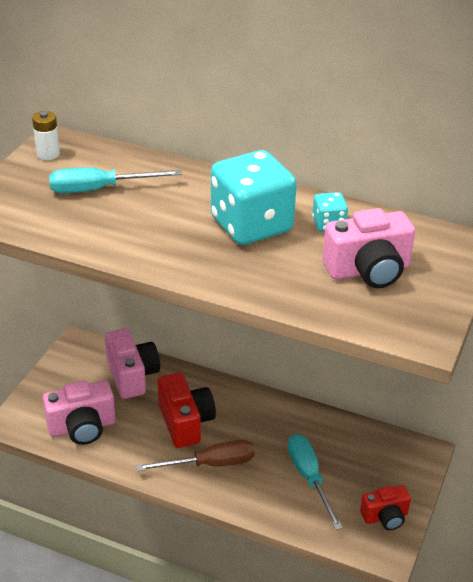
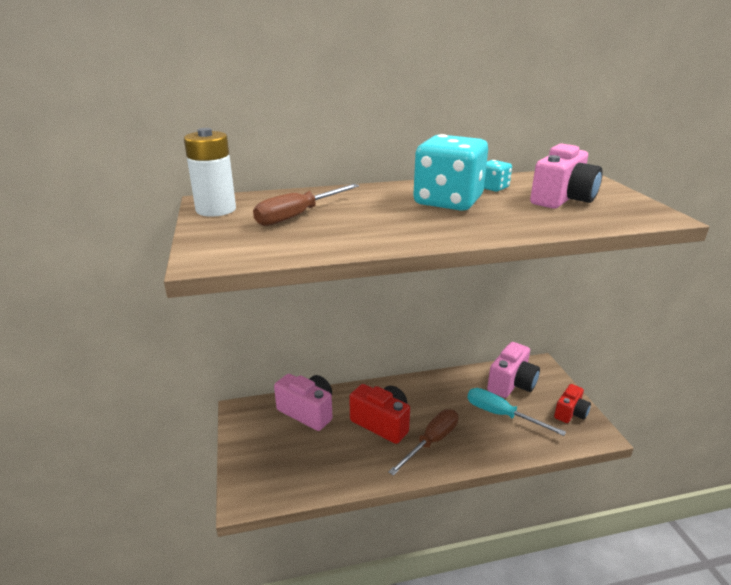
camera: 35 degrees left, 10 degrees down
(48, 154) = (216, 210): white battery -> white battery, size x1.68
(82, 427) = (308, 469): pink camera -> pink camera (511, 384)
(100, 189) = (298, 215): turquoise screwdriver -> brown screwdriver

